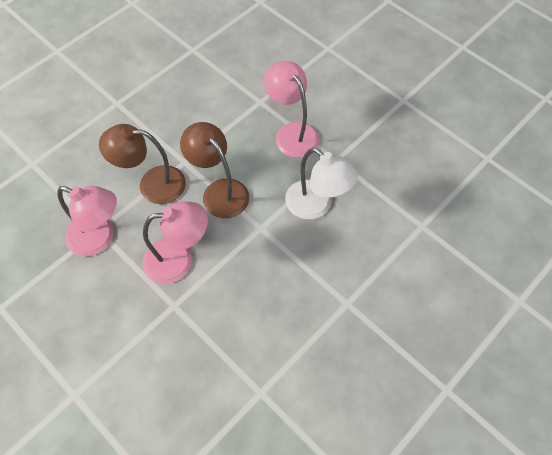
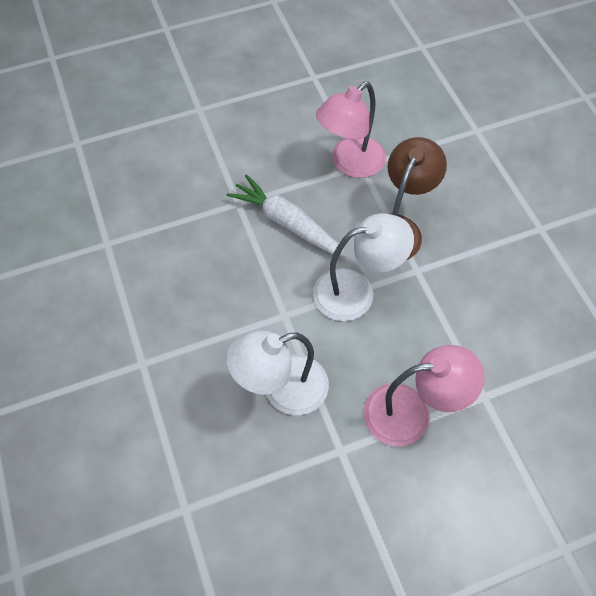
camera: 115 degrees right, 0 degrees up
(179, 259) = (287, 223): pink lamp -> white carrot
(219, 191) = (356, 291): brown lamp -> white lamp

